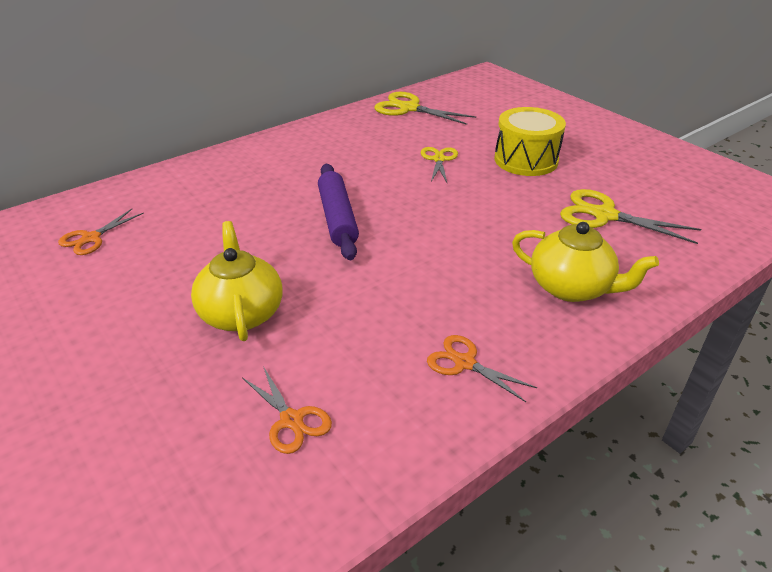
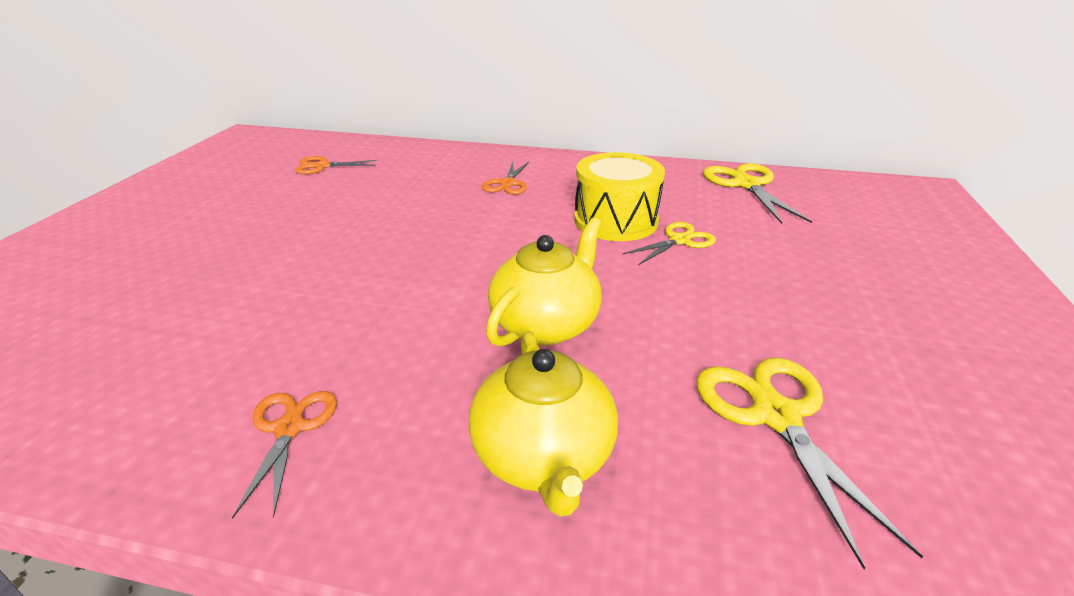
camera: 50 degrees right, 5 degrees down
(241, 313) = (275, 260): yellow teapot -> yellow teapot (546, 324)
(292, 420) = (125, 355): orange scissors -> orange scissors (507, 184)
(337, 218) = (479, 238): purple rolling pin -> none
(526, 160) = (790, 293): yellow drum -> yellow drum (615, 221)

